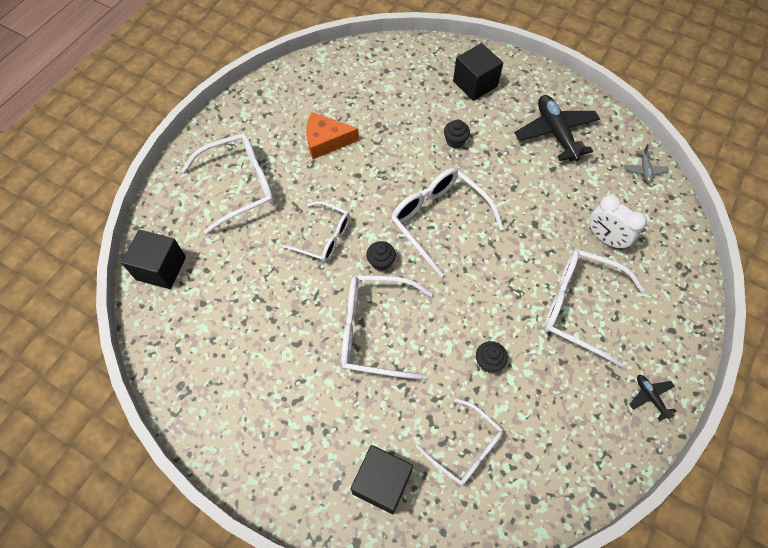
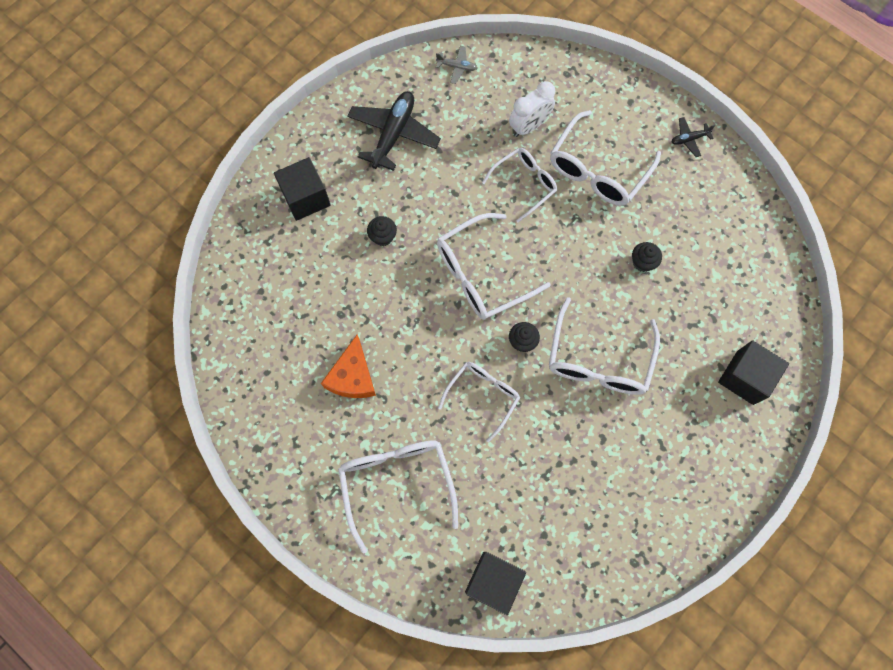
camera: 80 degrees left, 10 degrees up
(465, 447) = (719, 300): white glasses -> white glasses (524, 184)
(555, 133) = (393, 134): black plane -> black plane turned 120 degrees clockwise

